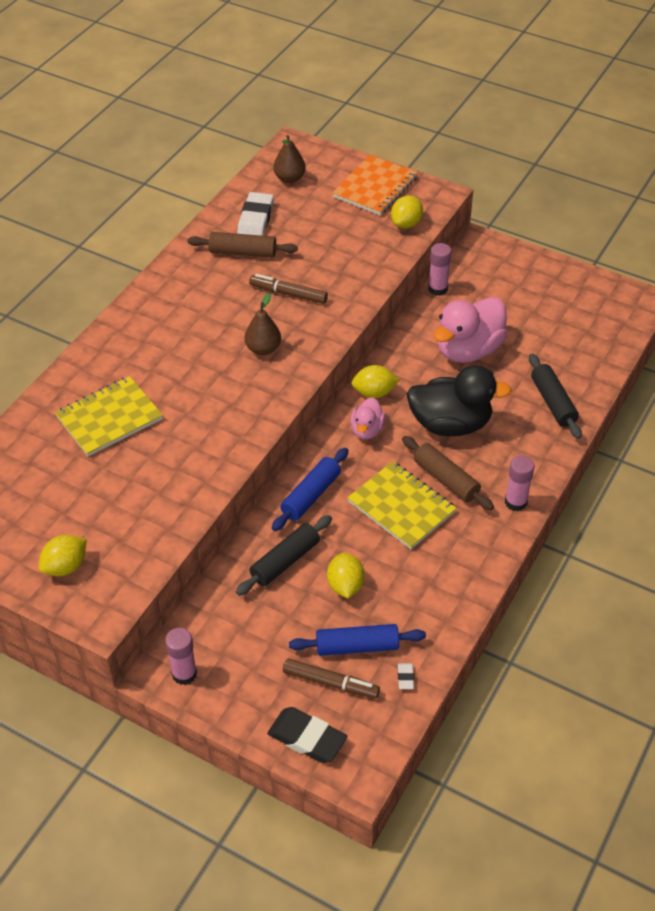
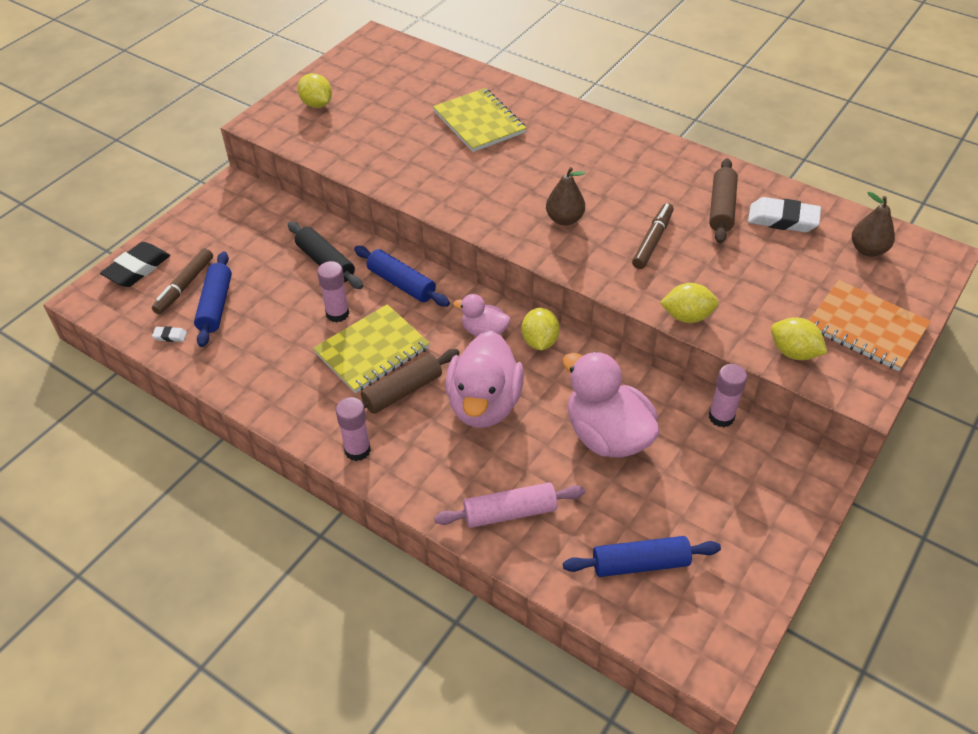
camera: 95 degrees right, 0 degrees up
(184, 674) = (227, 200): pink glue stick -> pink glue stick (337, 314)
(345, 585) = (286, 302): yellow lemon -> yellow lemon (687, 316)
(450, 424) = (484, 404): black duck -> pink duck
(553, 402) = (510, 512): black rolling pin -> pink rolling pin
(577, 333) = (640, 563): none -> blue rolling pin

